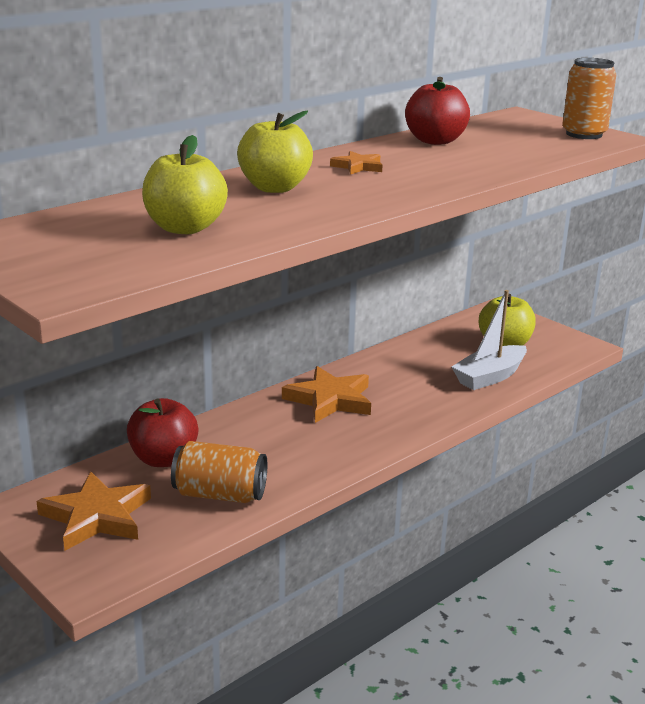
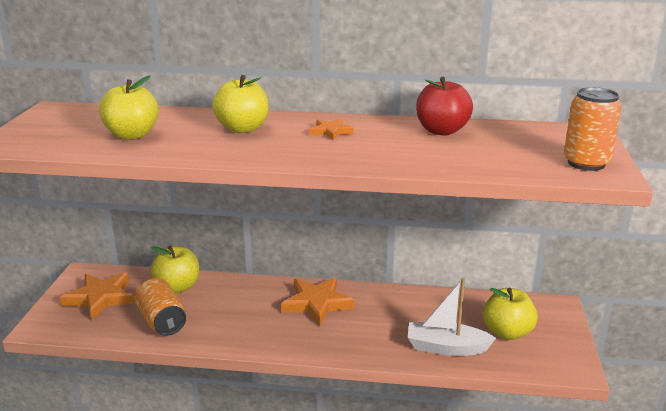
camera: 50 degrees right, 0 degrees up
(163, 459) = (178, 287): red apple -> yellow apple

